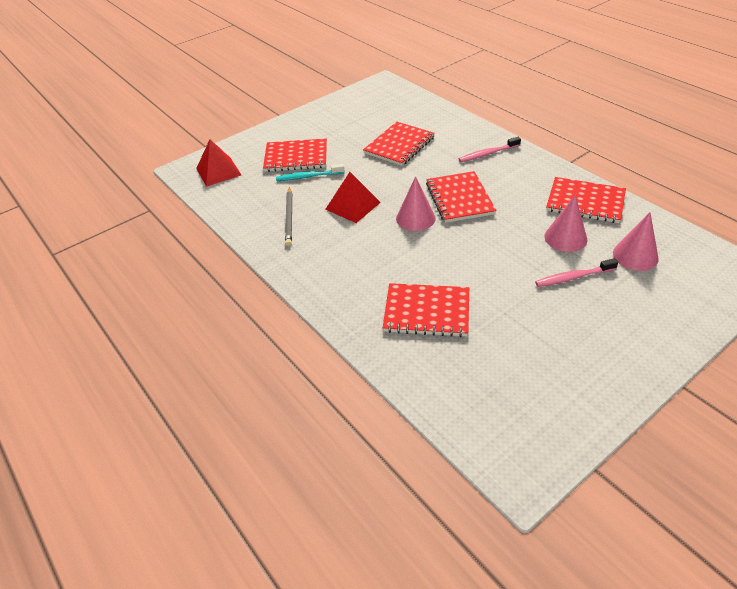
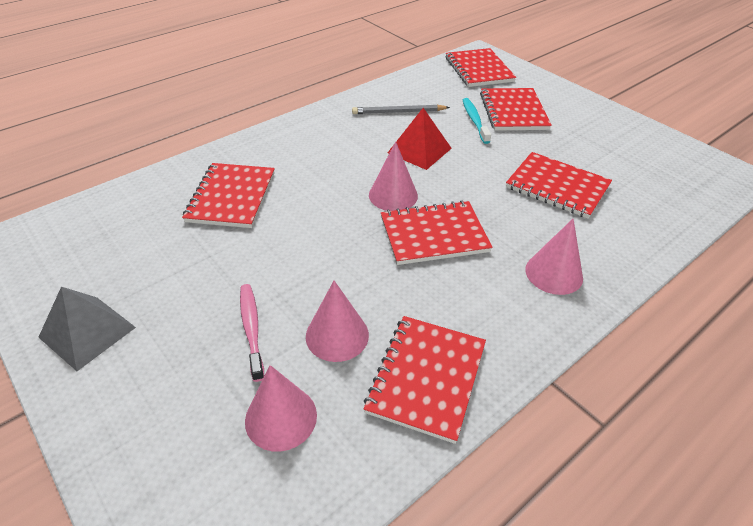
camera: 85 degrees right, 0 degrees up
(218, 171) = (478, 70): red pyramid -> red notebook
(488, 154) = (554, 273): pink toothbrush -> pink cone
(606, 368) = (87, 332): none -> grey pyramid

